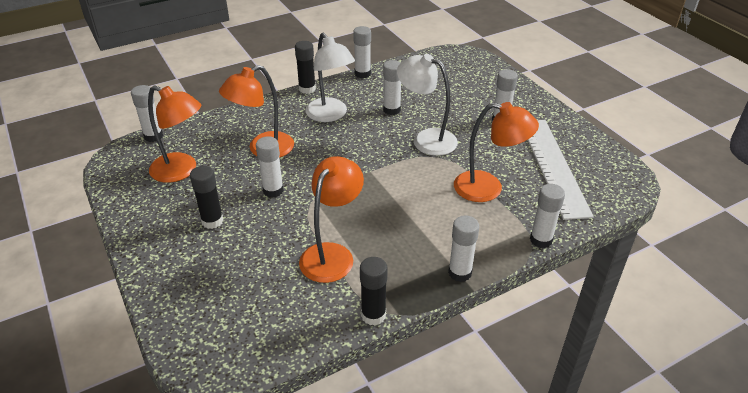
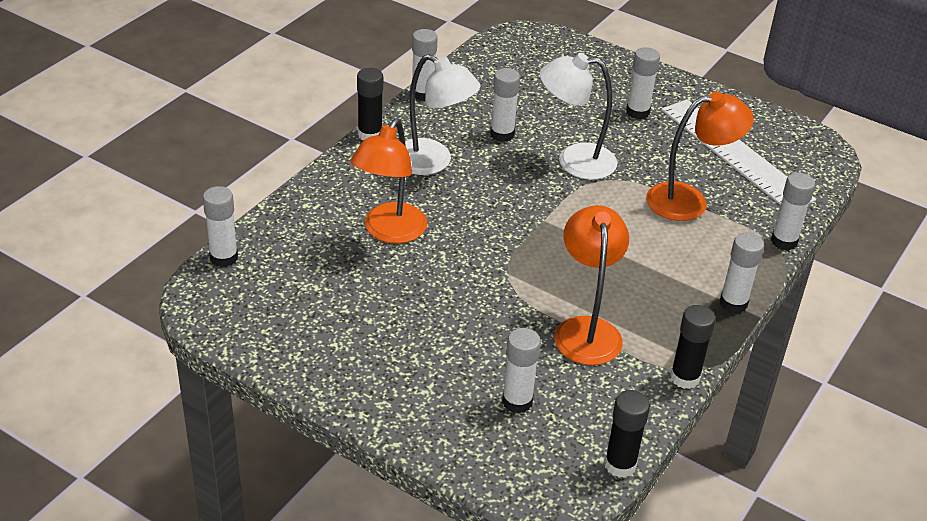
camera: 30 degrees left, 0 degrees up
(181, 171) = (310, 291): orange lamp -> none
(212, 221) = (413, 339): black glue stick -> black glue stick (620, 465)
(273, 190) = (451, 279): white glue stick -> white glue stick (517, 402)

